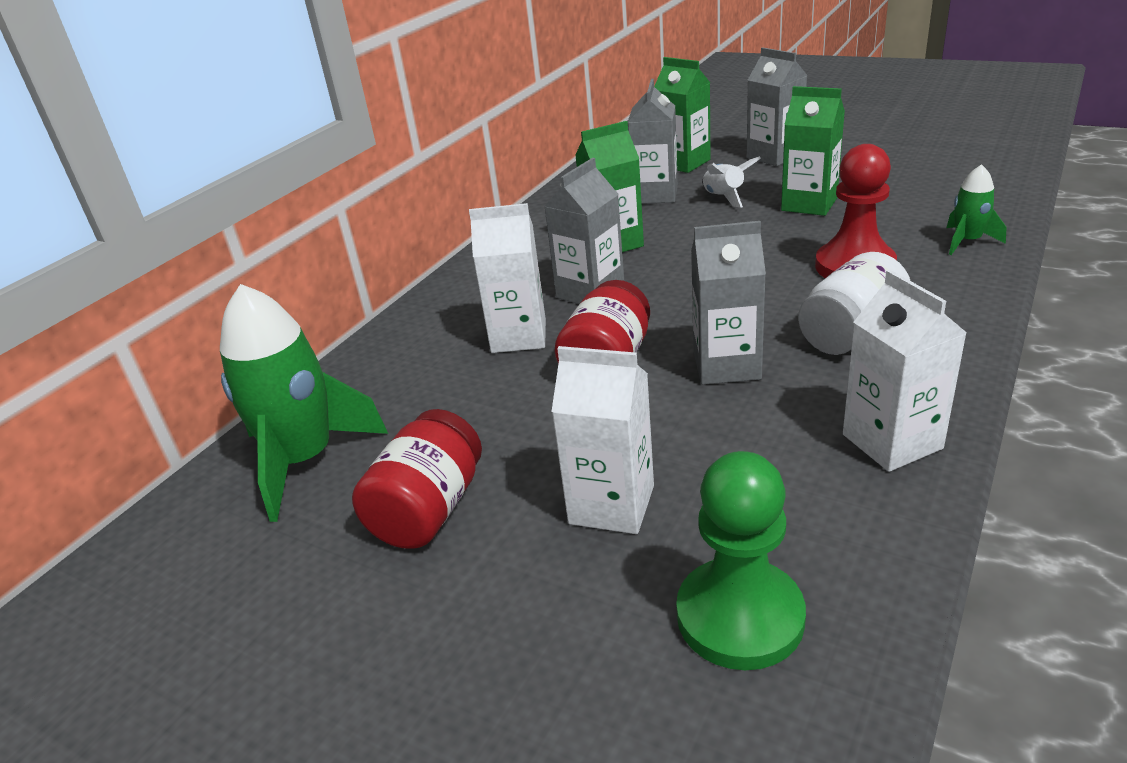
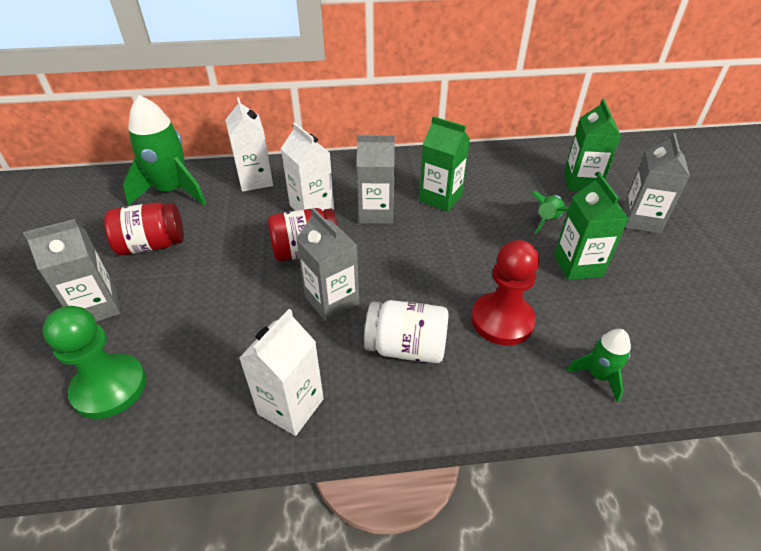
camera: 50 degrees right, 10 degrees up
(611, 504) = (179, 305): white carton -> white carton (255, 180)
(655, 194) = (521, 189): grey carton -> grey carton (96, 307)
(724, 197) = (547, 220): white rocket -> green rocket

